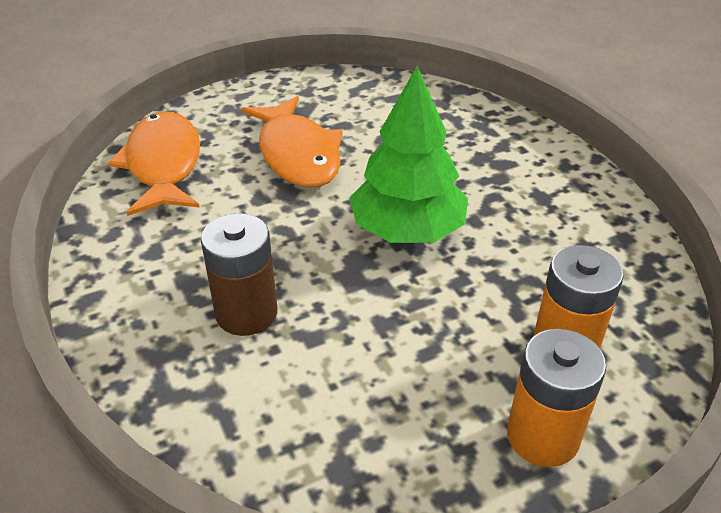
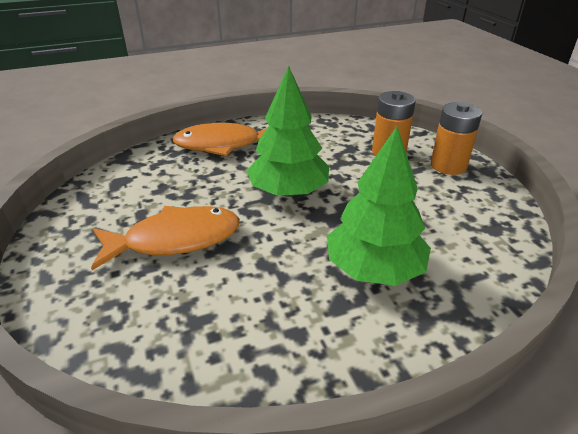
camera: 85 degrees left, 5 degrees down
(163, 165) = (153, 337): orange fish -> orange fish (223, 145)
(246, 313) = (374, 269): brown battery -> green tree

